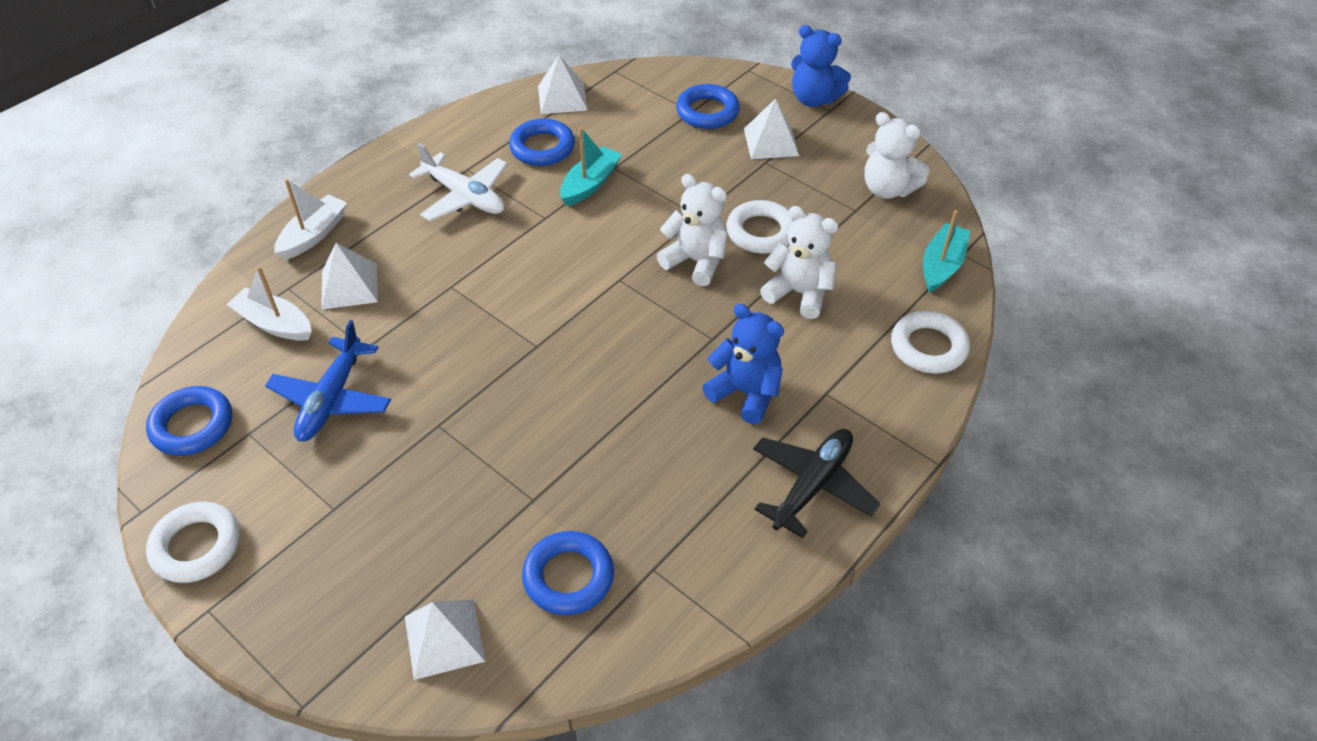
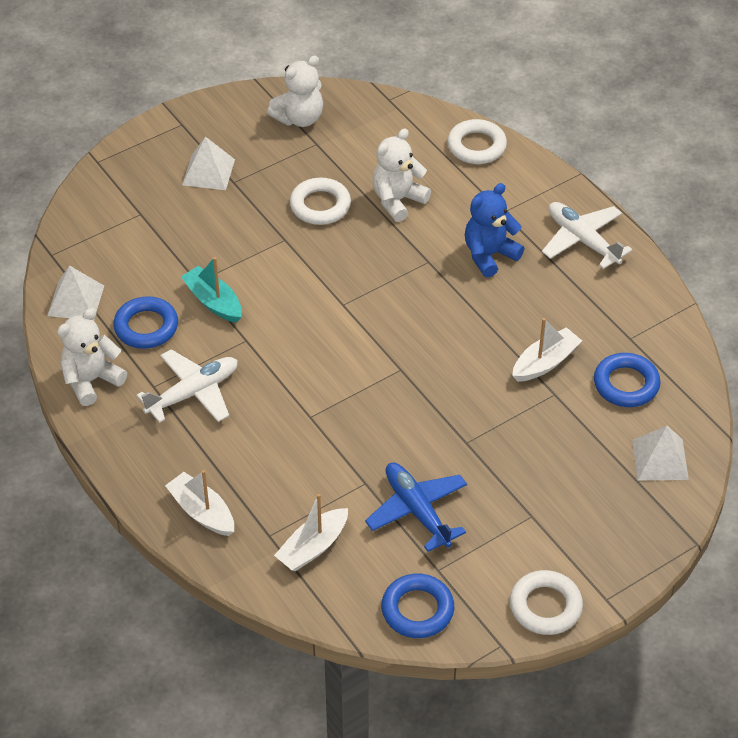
camera: 75 degrees left, 0 degrees up
(331, 399) = (417, 510): blue plane -> blue plane turned 150 degrees counterclockwise
(349, 286) = (283, 489): white pyramid -> none
(583, 481) = (545, 363): none -> white boat
(696, 261) = (339, 252): white teddy bear -> white teddy bear (91, 380)
(707, 112) = (147, 203): blue ring -> none
(812, 485) = (582, 240): black plane -> white plane
(814, 99) = (162, 130): blue teddy bear -> none
(942, 265) = (397, 114): turquoise boat -> none

